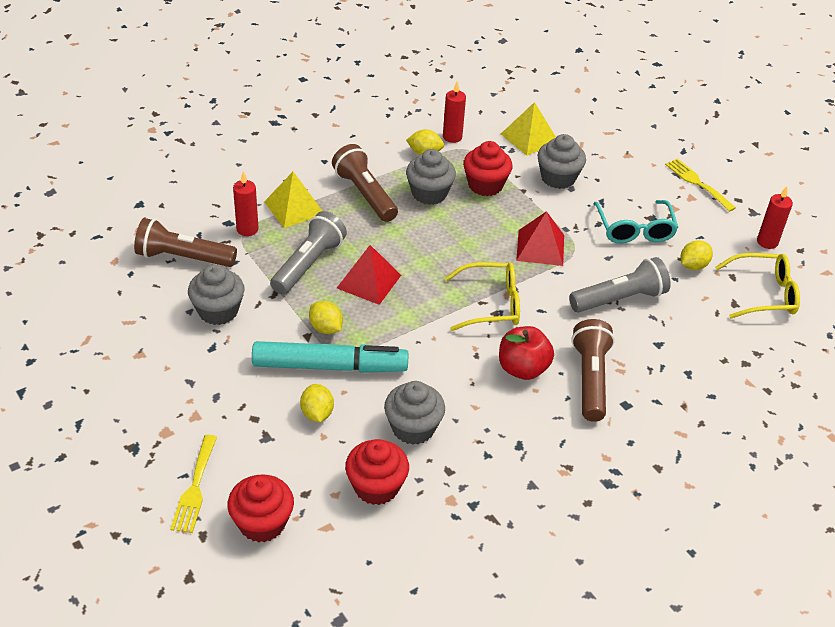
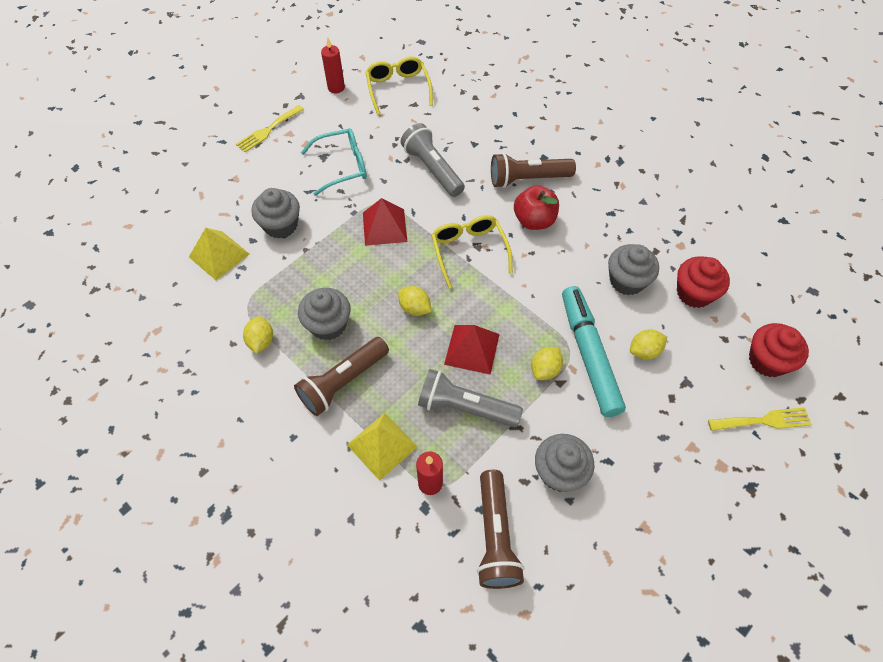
camera: 100 degrees left, 15 degrees up
(452, 137) = (228, 321): red candle -> none
(485, 185) = (304, 280): red cupcake -> none
(693, 266) = (378, 128): yellow lemon -> yellow lemon (415, 308)

